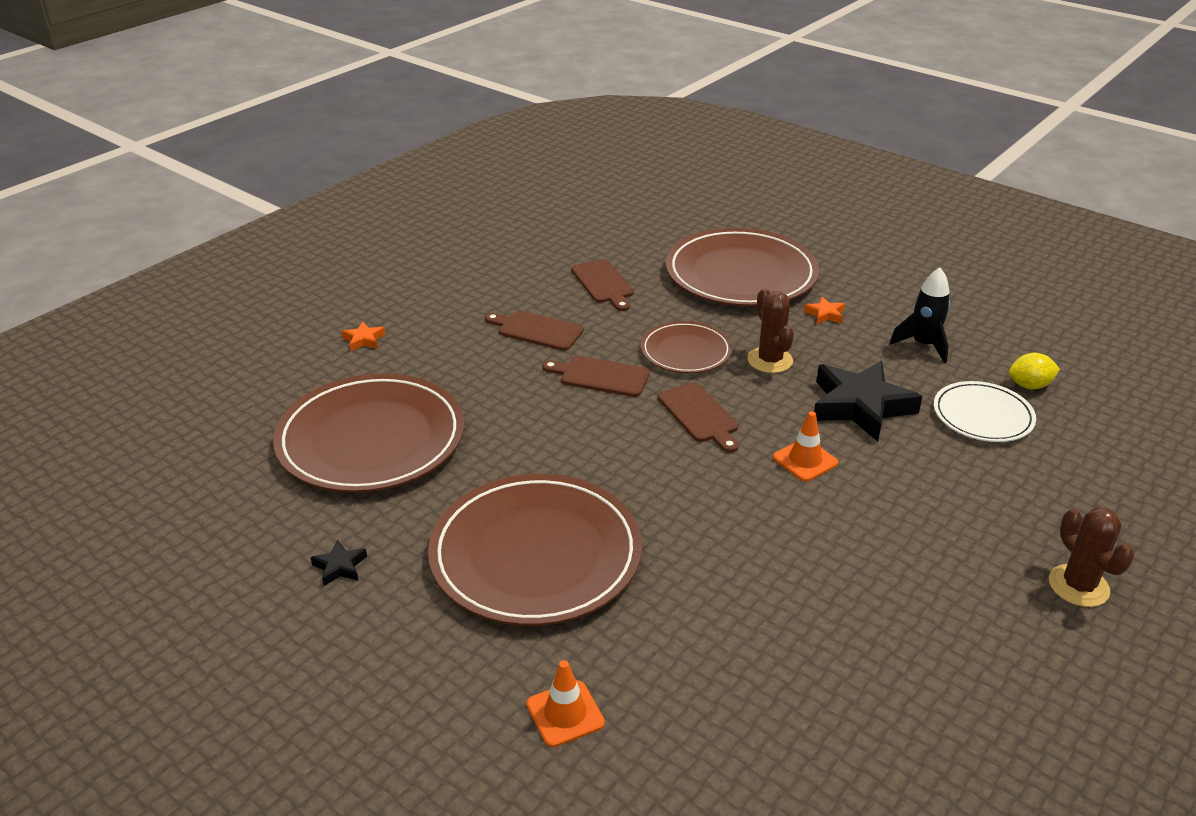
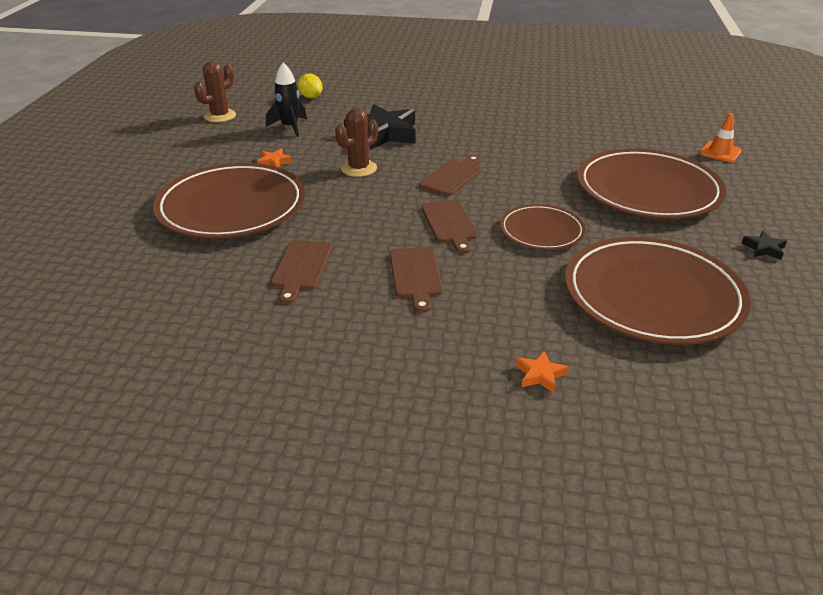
camera: 120 degrees left, 0 degrees up
(603, 284) = (301, 268): brown cutting board -> brown cutting board turned 150 degrees clockwise
(685, 351) = (379, 200): brown plate -> brown plate (541, 231)
(805, 460) = (458, 138): orange traffic cone -> none
(982, 416) = (356, 104): white plate -> none
(1078, 586) = (473, 74): brown cactus -> brown cactus (220, 116)

